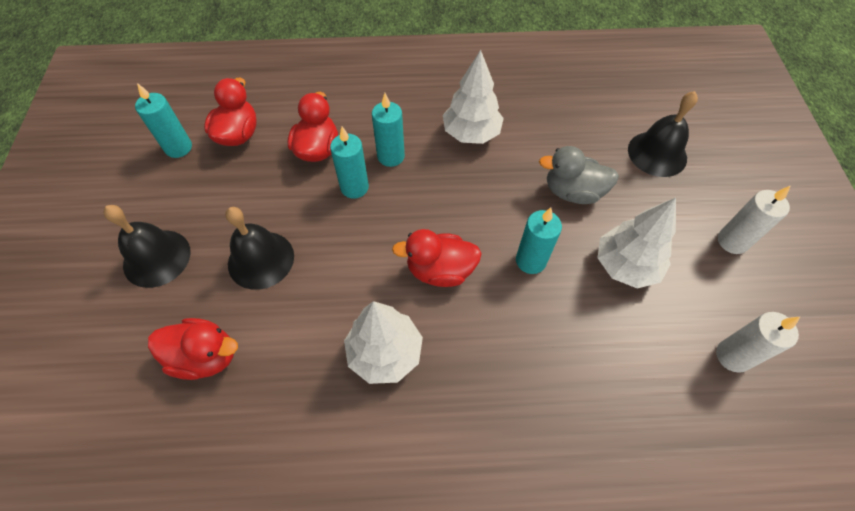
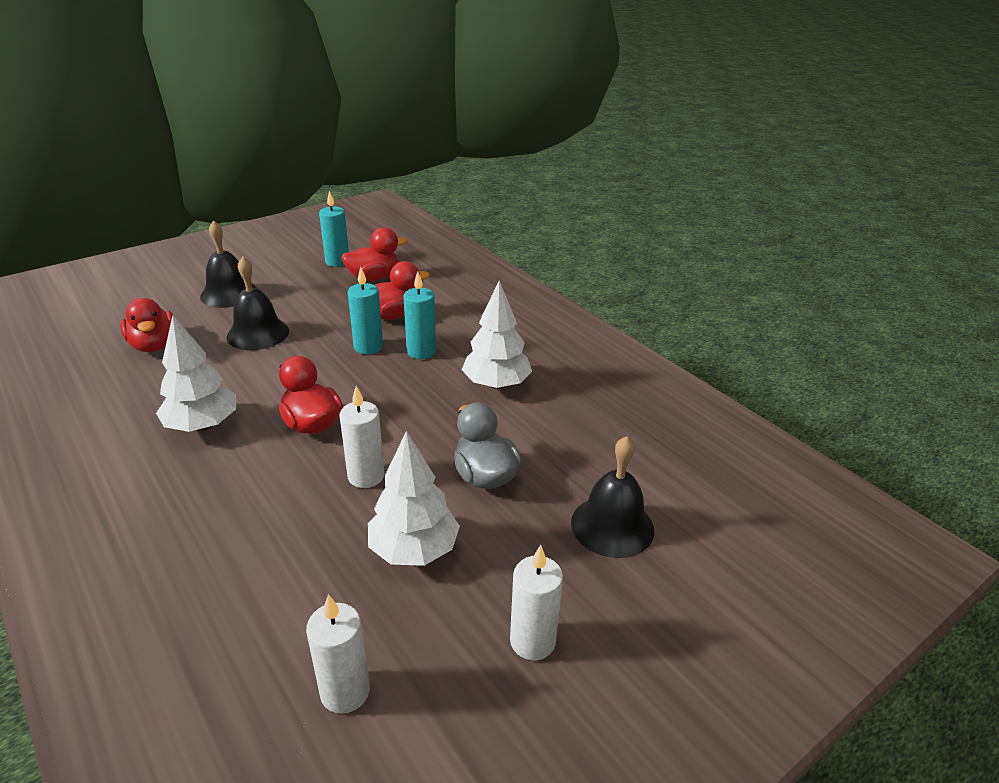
camera: 55 degrees right, 25 degrees down
(530, 261) = (366, 476): turquoise candle -> white candle

